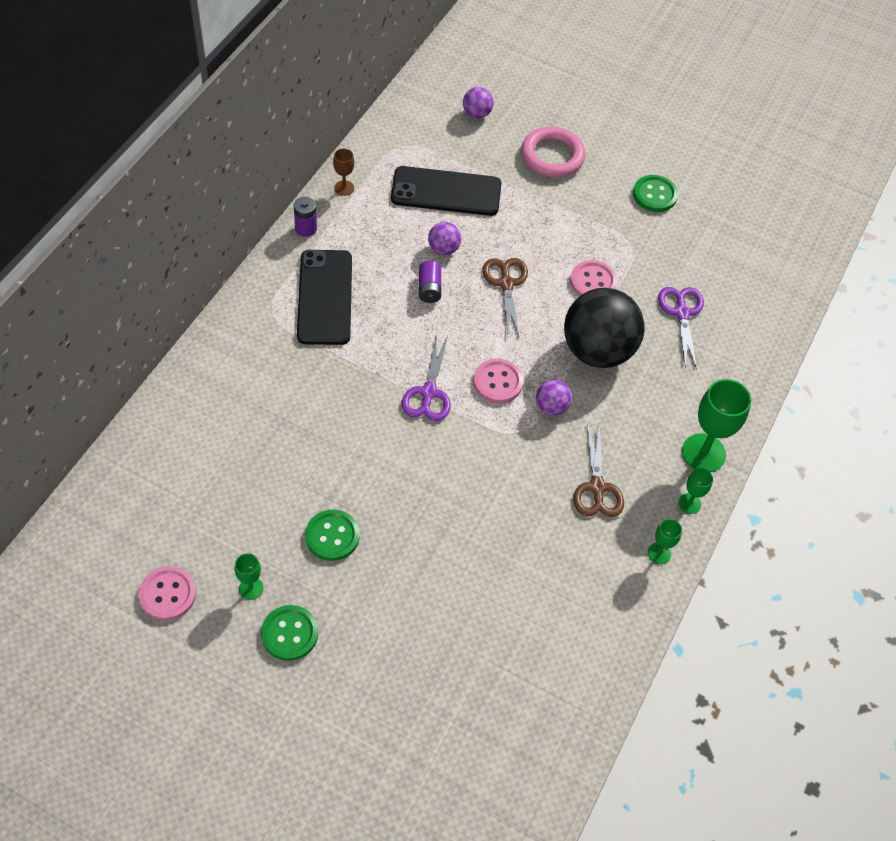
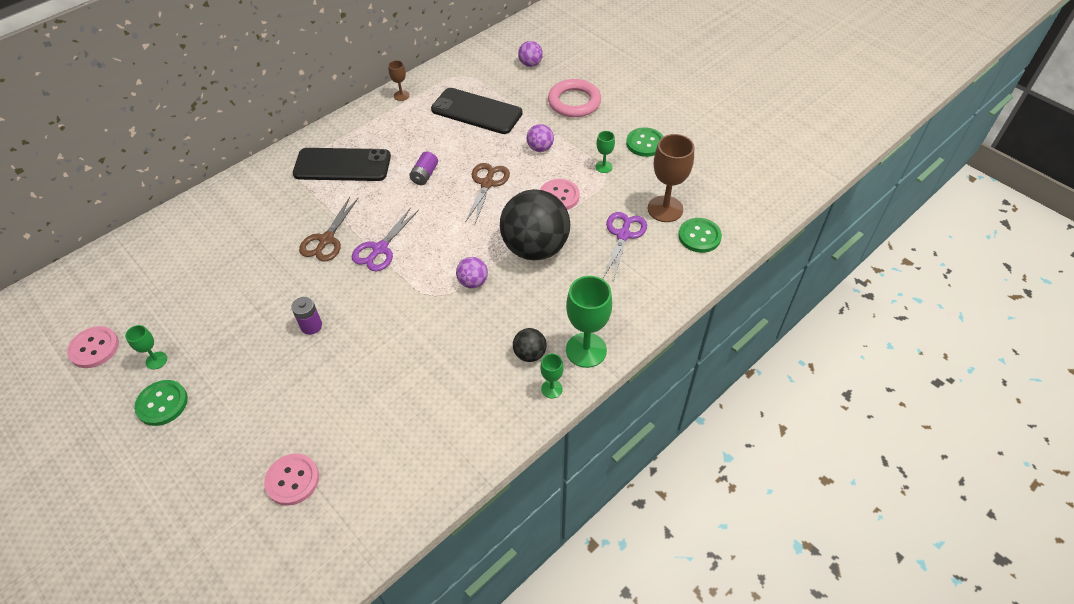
camera: 25 degrees right, 5 degrees down
(306, 228) = (357, 117): purple battery -> purple battery (311, 326)
(325, 297) = (342, 165): black phone -> black phone turned 75 degrees clockwise
(332, 536) = (241, 337): green button -> green button (699, 236)
(443, 249) = (452, 150): purple ball -> purple ball (540, 148)
(498, 382) = (439, 253): pink button -> pink button (292, 480)
(597, 487) = (477, 354): brown scissors -> brown scissors (326, 239)
(650, 472) = (529, 354): none -> black ball
(659, 553) = (502, 424): green goblet -> green goblet (603, 167)
(711, 272) = (665, 209): none -> brown goblet

